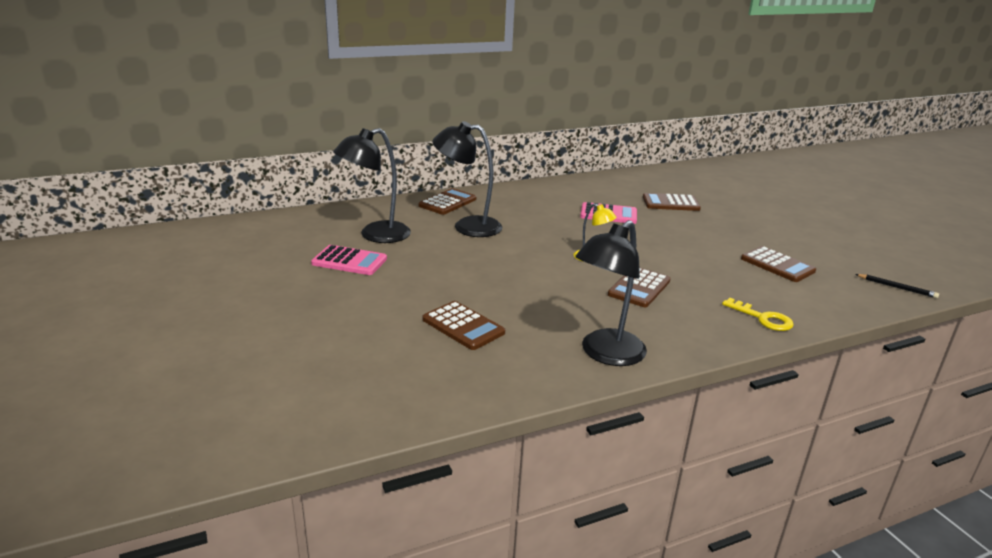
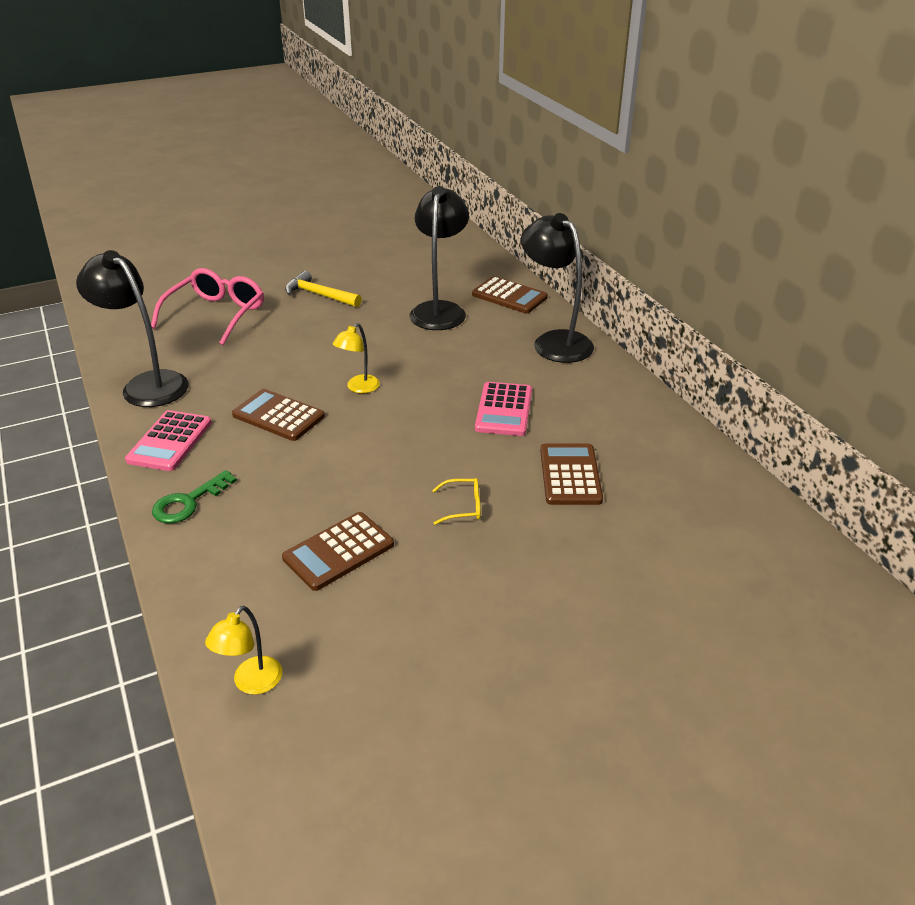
camera: 90 degrees right, 10 degrees up
(349, 261) = (347, 258): pink calculator -> pink calculator (170, 441)
(375, 235) = (407, 264): black lamp -> black lamp (554, 341)
(429, 274) = (319, 295): none -> yellow hammer
(463, 326) = (216, 314): brown calculator -> pink glasses
(715, 230) = (463, 507): none -> yellow glasses
(763, 318) = (188, 502): yellow key -> green key
(897, 287) = (251, 683): black pencil -> yellow lamp

